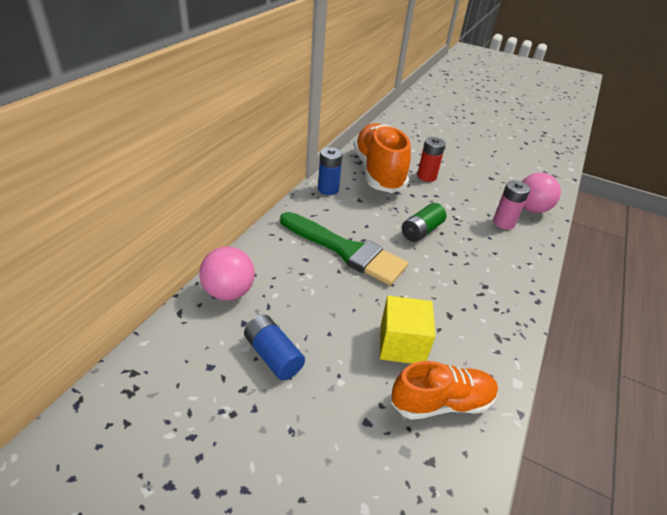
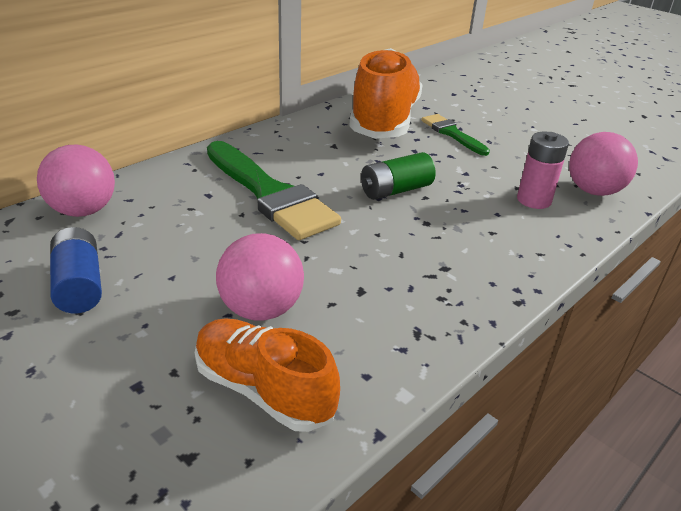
camera: 20 degrees right, 5 degrees down
(328, 189) = (299, 129): blue battery -> none
(402, 344) = (261, 309): yellow cube -> pink ball
(426, 176) = (452, 134): red battery -> green brush
(441, 402) = (263, 389): orange shoe -> orange shoe turned 150 degrees counterclockwise

